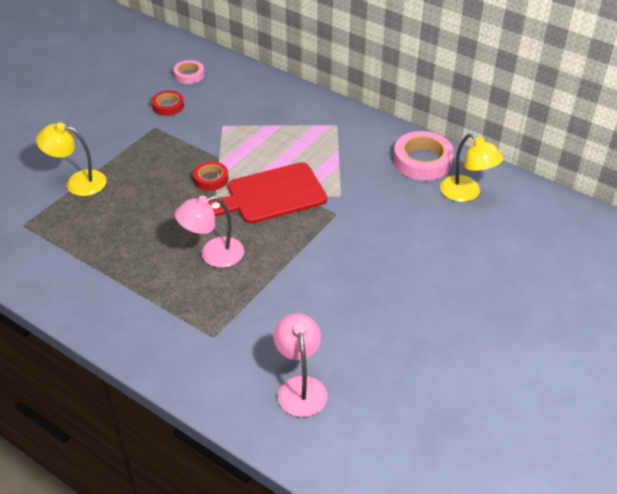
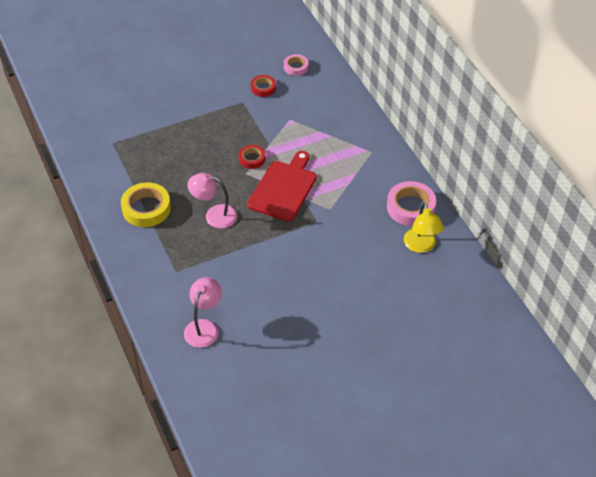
camera: 30 degrees right, 5 degrees up
(78, 182) = (165, 125): yellow lamp -> none
(121, 281) = (146, 208): none -> yellow tape
(272, 195) = (283, 188): red cutting board -> red cutting board turned 105 degrees clockwise

